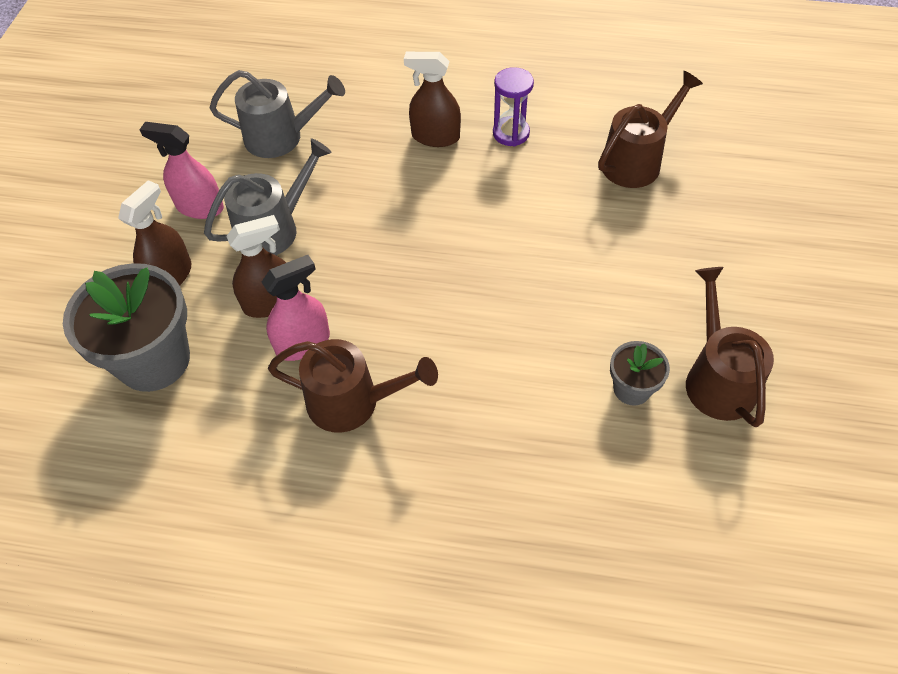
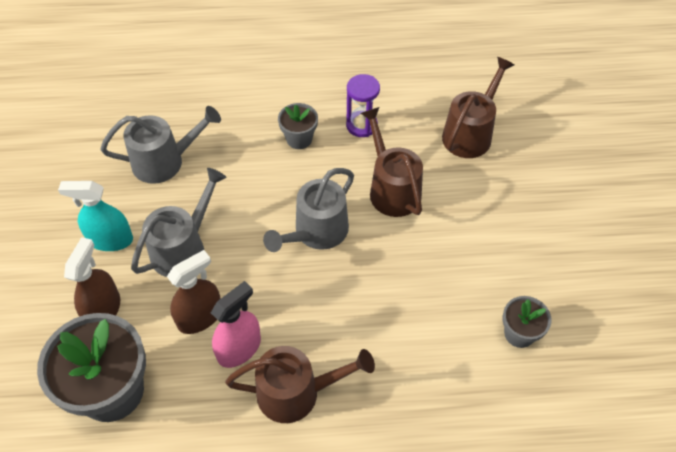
camera: 15 degrees left, 0 degrees up
(199, 207) = (110, 240): pink spray bottle -> turquoise spray bottle
(425, 237) = (316, 232): none -> grey watering can
(435, 137) = (299, 139): brown spray bottle -> grey flower pot
(717, 378) = (582, 311): brown watering can -> brown watering can (391, 188)

